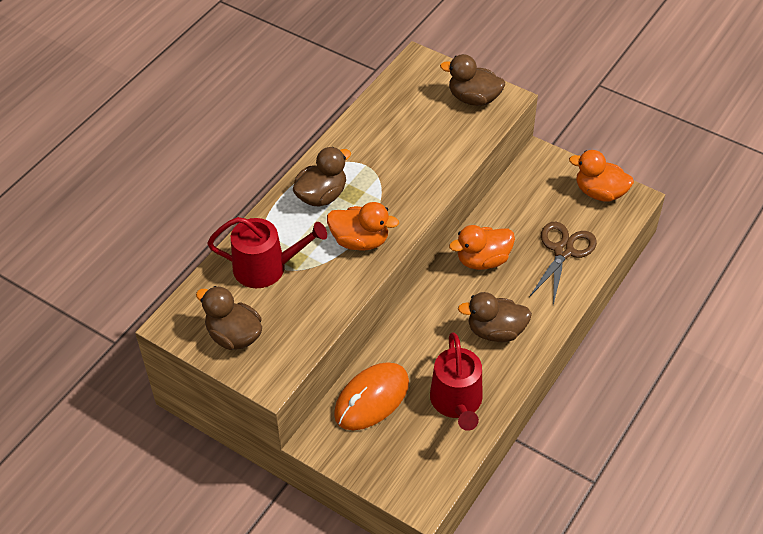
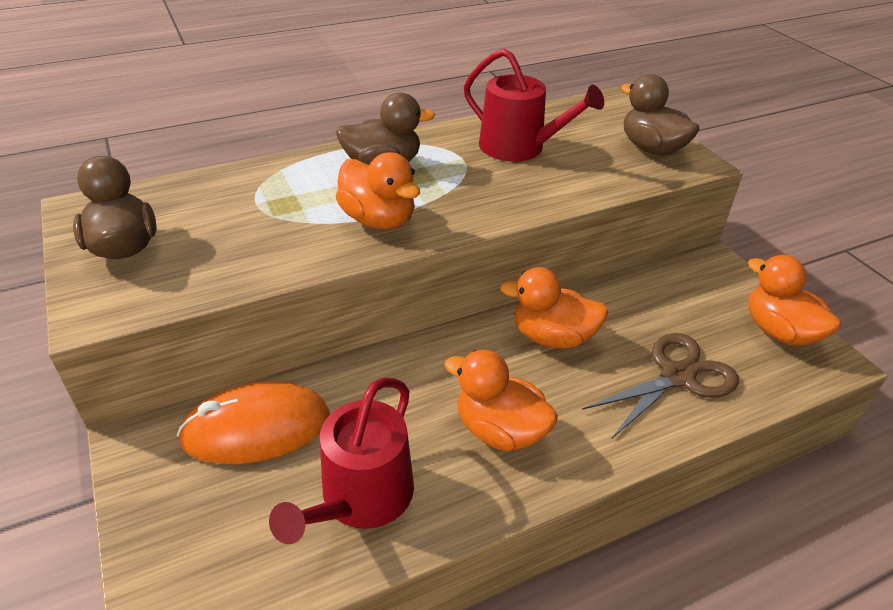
camera: 30 degrees right, 10 degrees down
(266, 267) = (244, 201): red watering can -> red watering can (519, 148)
(495, 331) = (499, 430): brown duck -> orange duck

